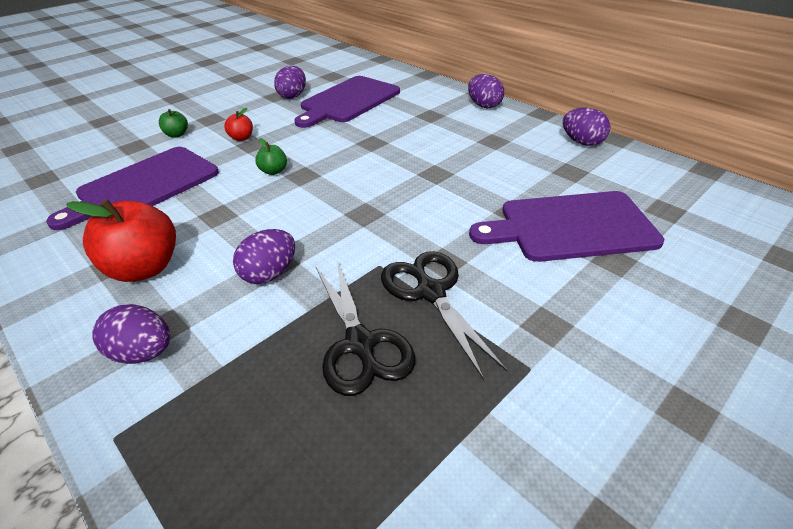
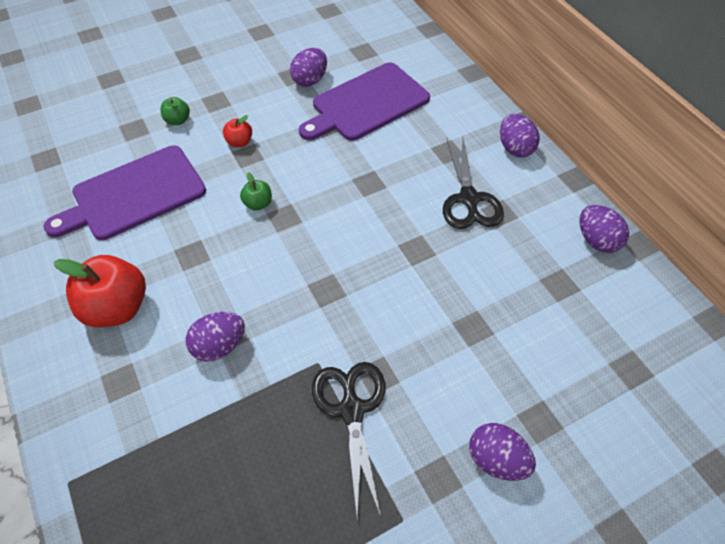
camera: 15 degrees right, 15 degrees up
(143, 353) = (101, 405): purple egg -> purple egg (496, 459)
(360, 344) = (272, 450): black scissors -> black scissors (469, 199)
(571, 227) = (520, 365): purple cutting board -> none

